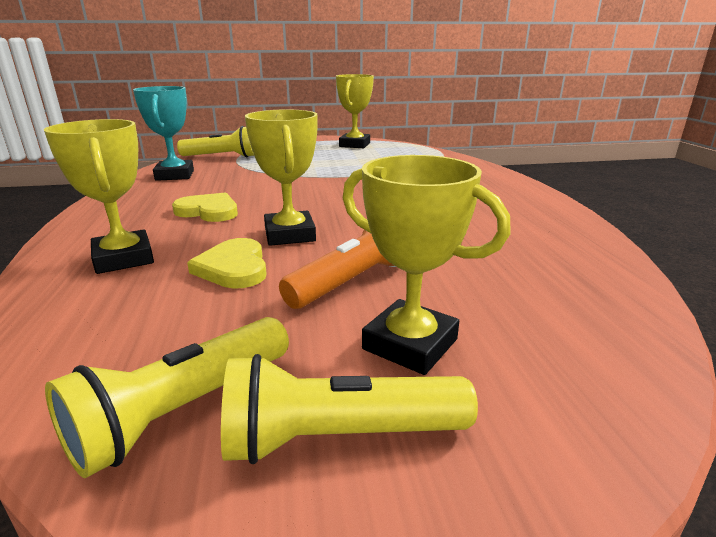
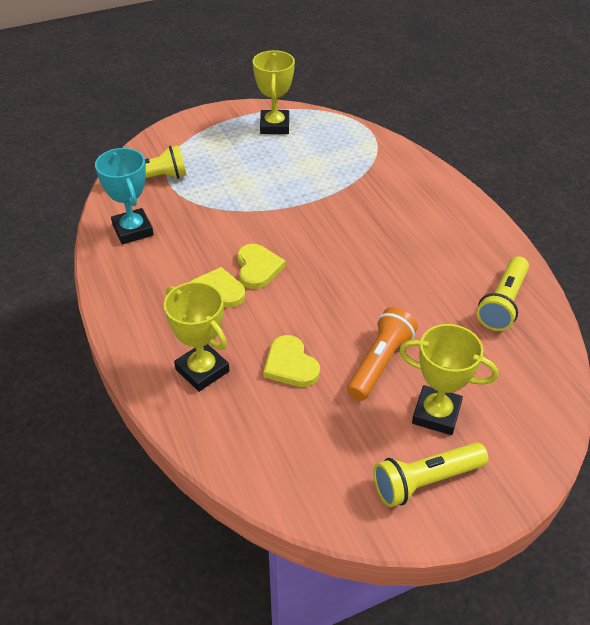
camera: 15 degrees left, 20 degrees up
(184, 410) = (344, 484): yellow flashlight -> yellow flashlight (503, 303)
(268, 203) = (258, 268): none -> yellow heart
(290, 234) = (305, 315): yellow trophy -> none

